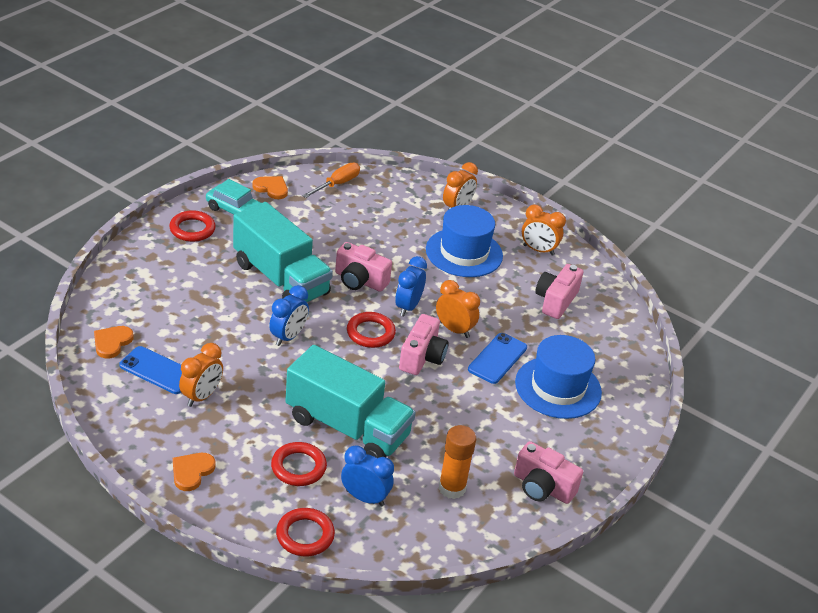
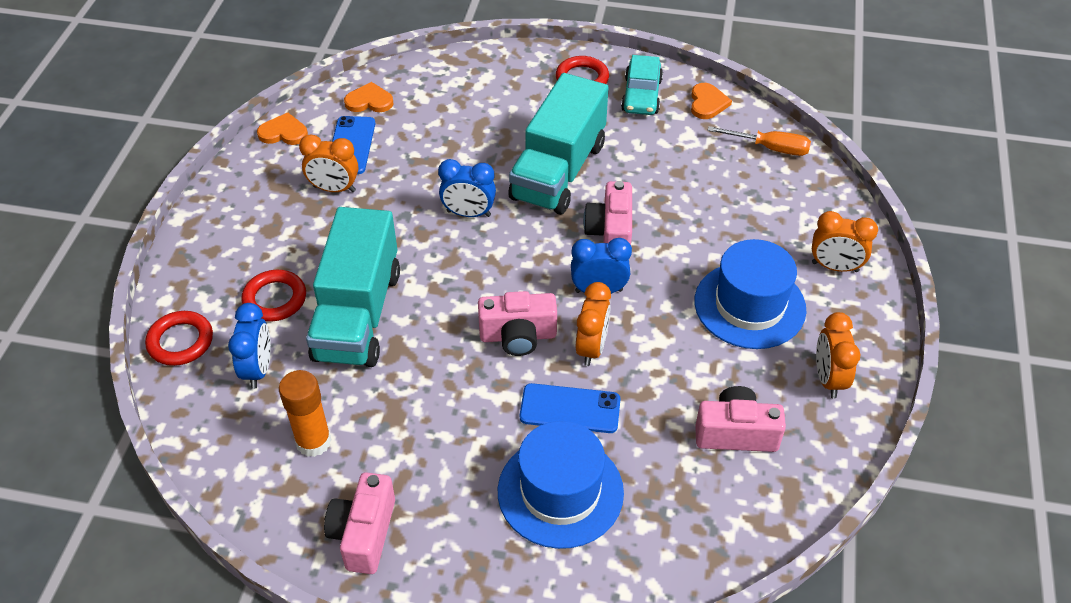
camera: 70 degrees right, 10 degrees up
(192, 472) = (226, 225): orange heart -> orange heart (283, 132)
(370, 333) = (526, 276): red ring -> none

